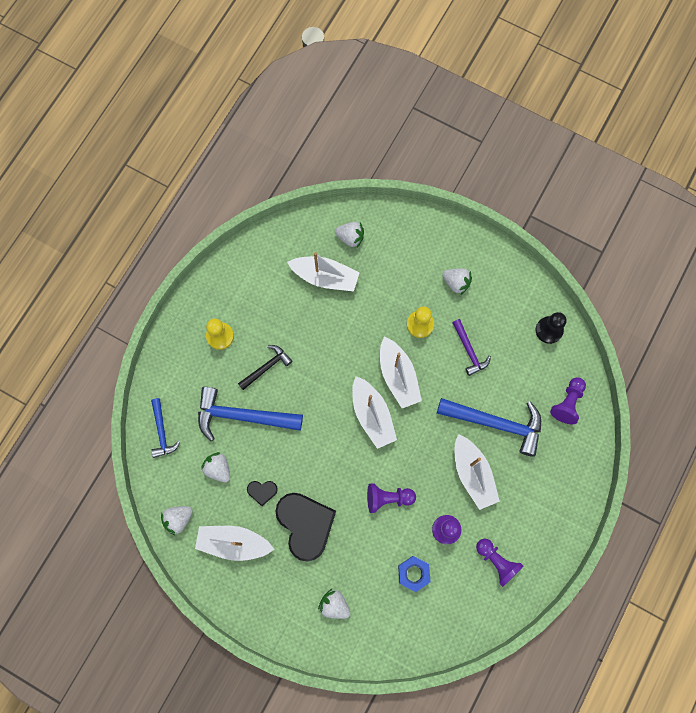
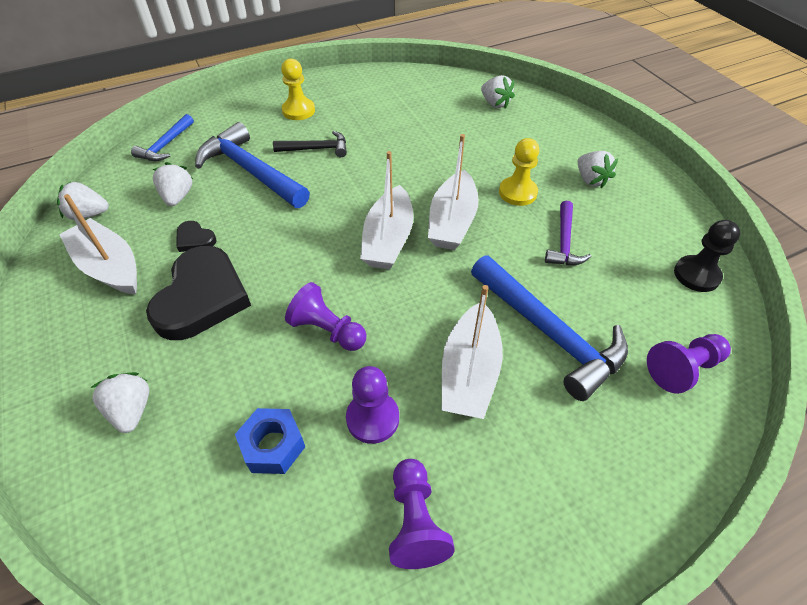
camera: 35 degrees right, 25 degrees down
(325, 277) = (443, 117): white boat -> none

